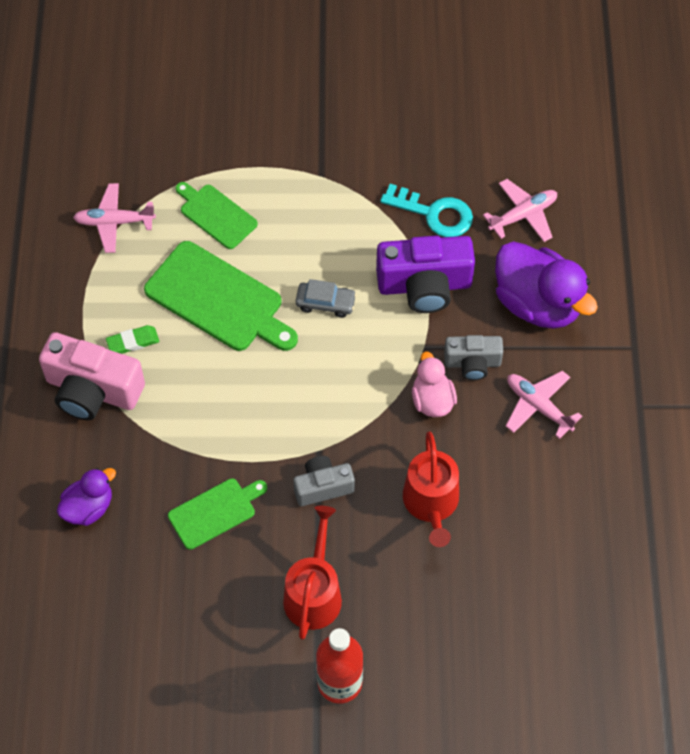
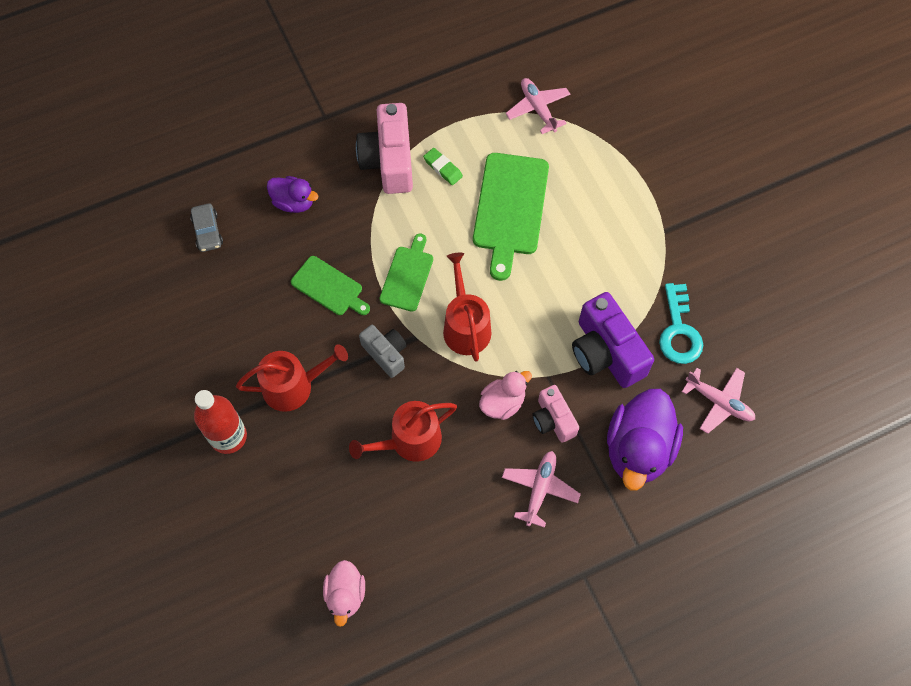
camera: 65 degrees right, 5 degrees up
(216, 215) = (584, 173): green cutting board -> green cutting board (407, 276)
(325, 303) = (548, 285): grey car -> grey car (207, 231)
(331, 398) = (465, 326): none -> red watering can
(472, 363) = (553, 420): grey camera -> pink camera
(567, 630) = (345, 595): none -> pink duck

